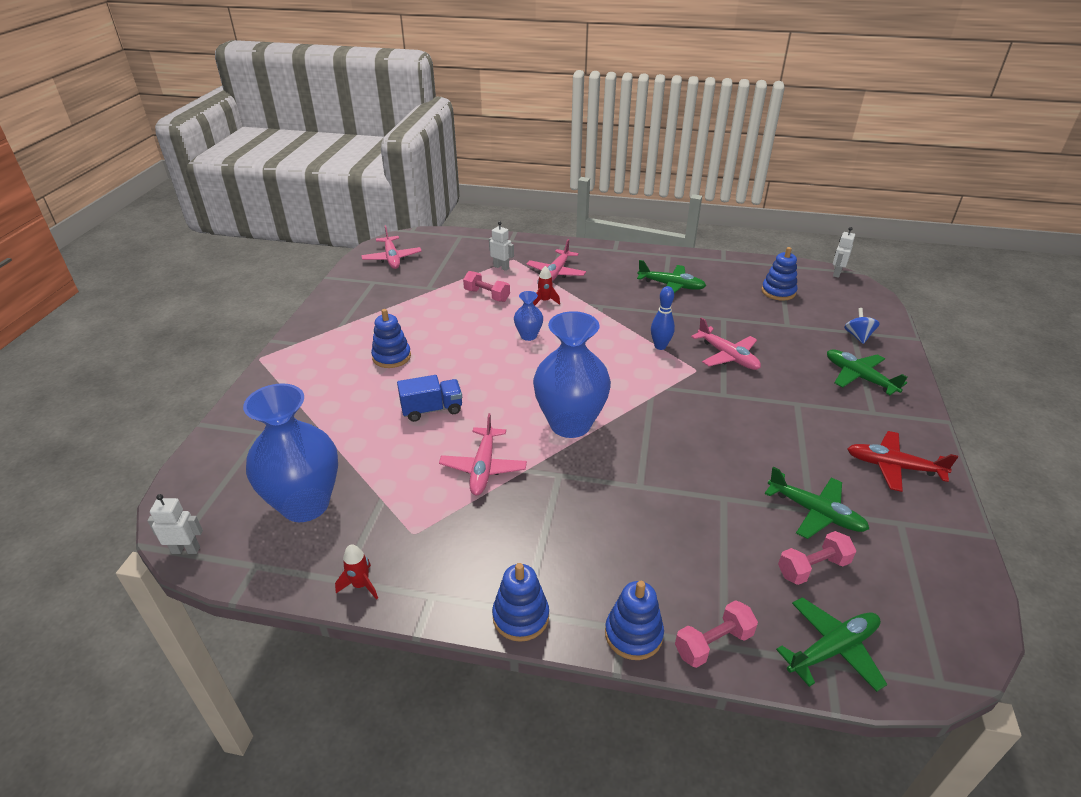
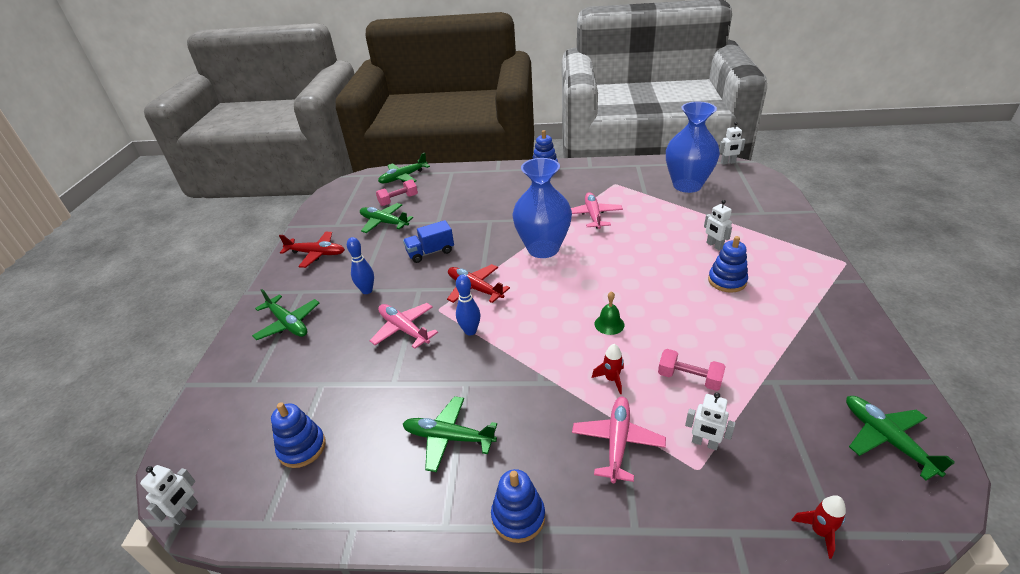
camera: 175 degrees right, 0 degrees up
(361, 585) = (626, 165): red rocket -> red rocket (819, 532)
(366, 396) = (714, 245): none -> white robot
(392, 258) = (886, 439): pink plane -> green plane
(432, 409) = (654, 243): blue truck -> blue truck (430, 252)
(528, 336) = (609, 324): blue vase -> green bell
(633, 634) = (492, 169): blue stacking toy -> blue stacking toy (518, 517)
(658, 386) = (475, 288): none -> red plane
(713, 643) = (456, 172): pink dumbbell -> none
(787, 401) = (367, 290): none -> blue bowling pin
(858, 336) = (251, 377): blue spinning top -> none

